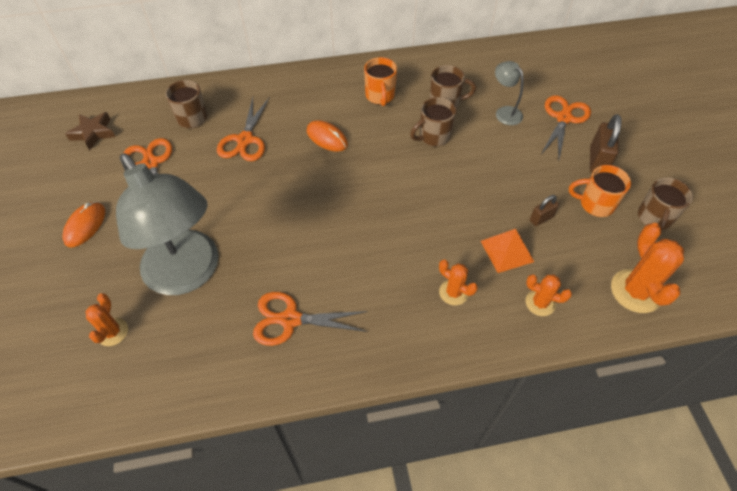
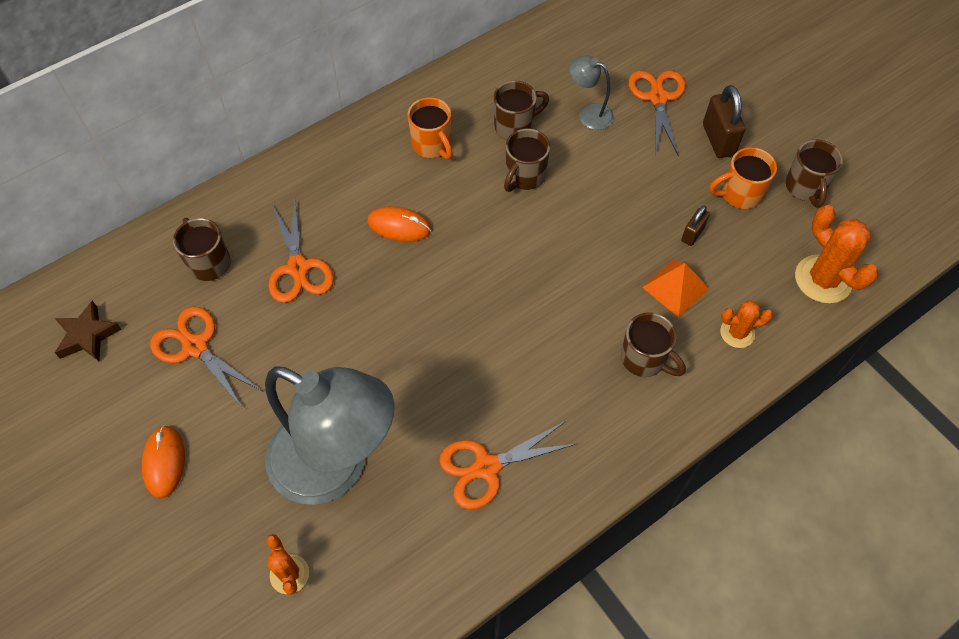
camera: 25 degrees left, 5 degrees up
(453, 292) = (644, 359): orange cactus -> brown mug

